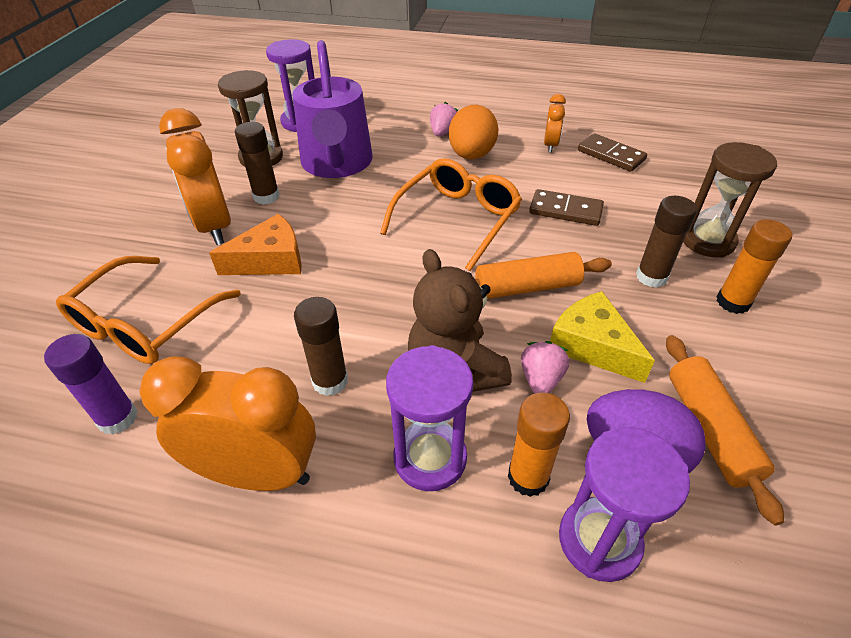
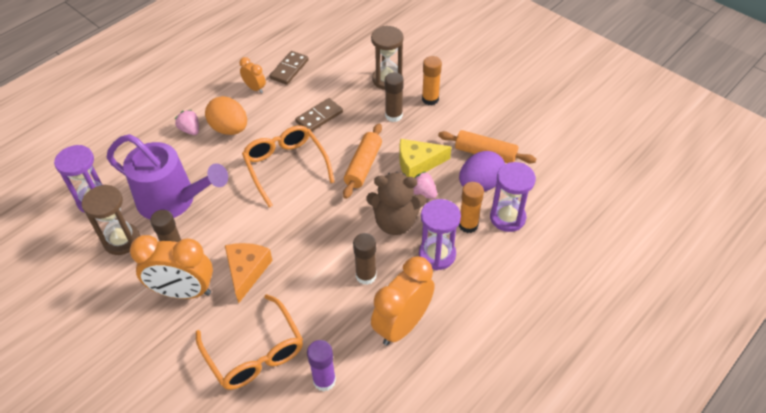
camera: 60 degrees left, 5 degrees up
(610, 155) = (289, 69): brown domino -> brown domino turned 45 degrees counterclockwise

